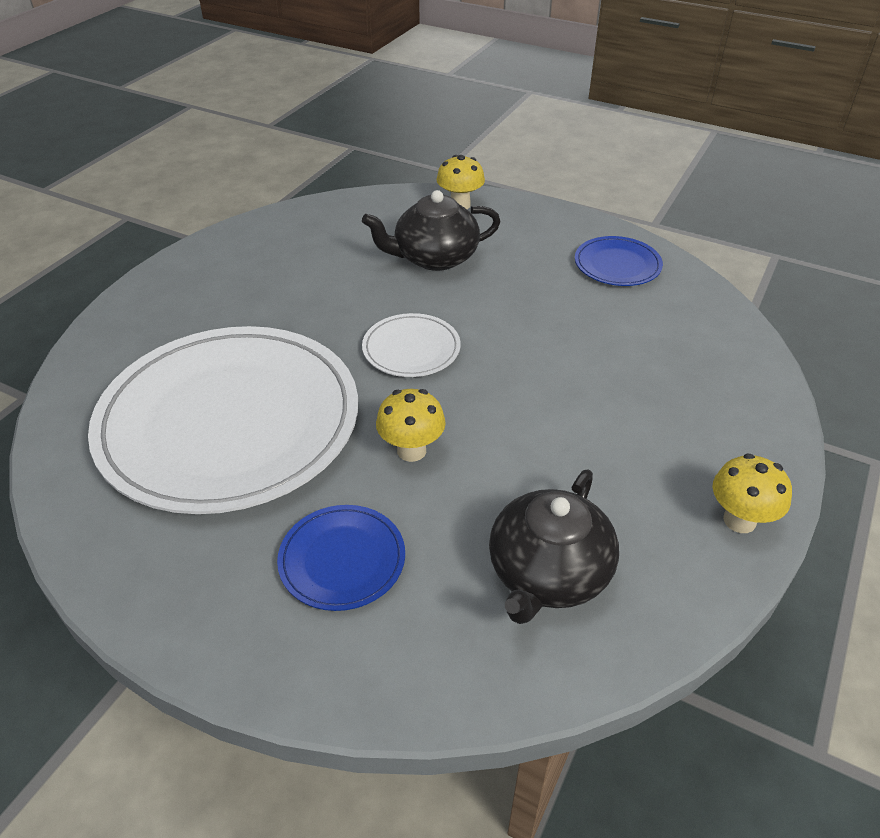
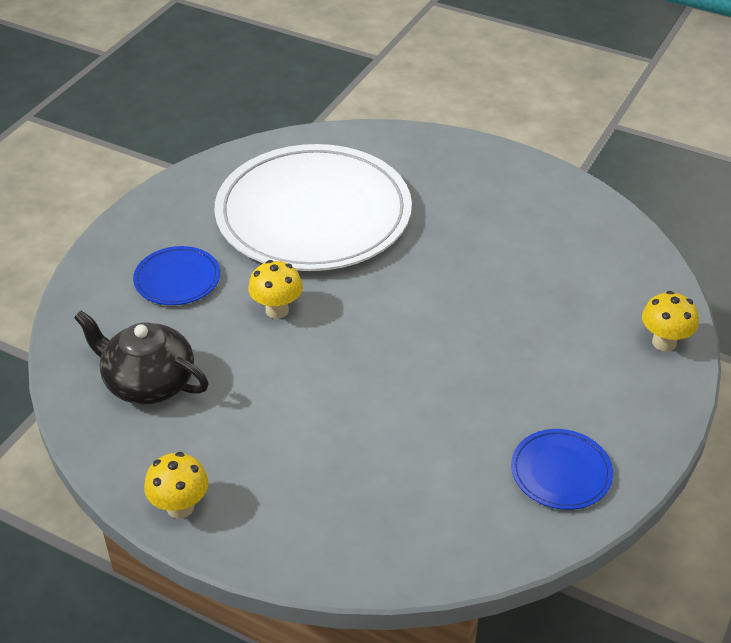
camera: 90 degrees right, 0 degrees up
(411, 349) = (403, 308): white plate -> none
(434, 258) = (551, 322): black teapot -> none

